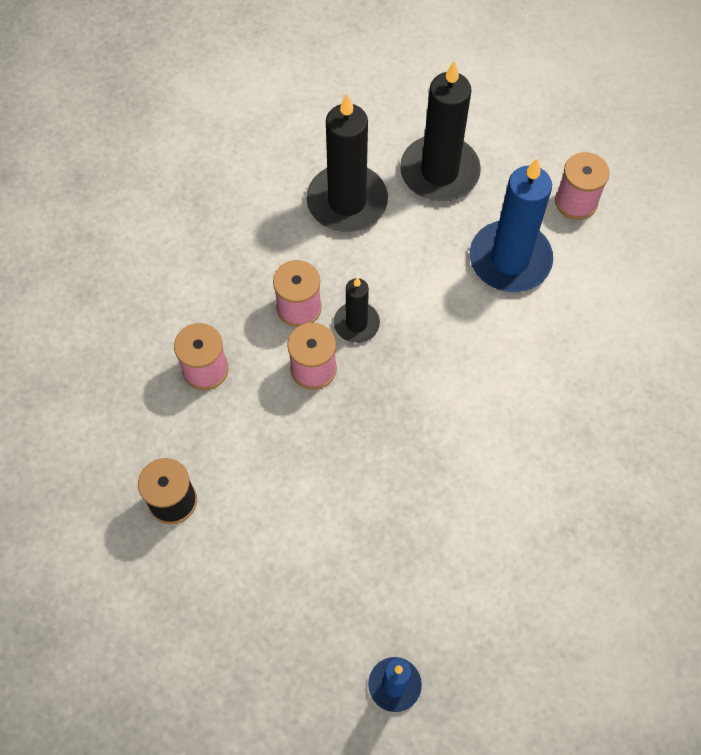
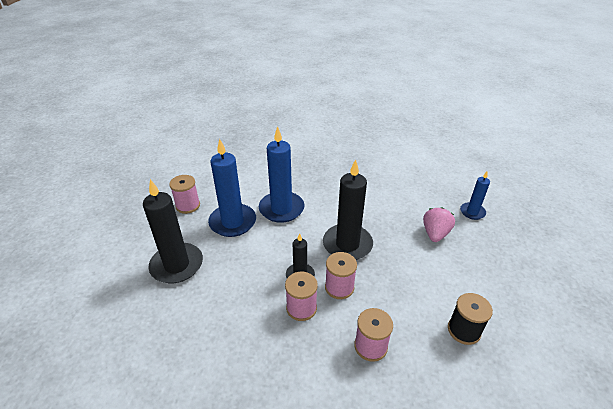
camera: 110 degrees left, 25 degrees down
(347, 202) = (210, 306): black candle -> black candle (347, 244)
(365, 575) = (435, 234): none -> pink strawberry
(520, 342) = (281, 209): none -> blue candle

